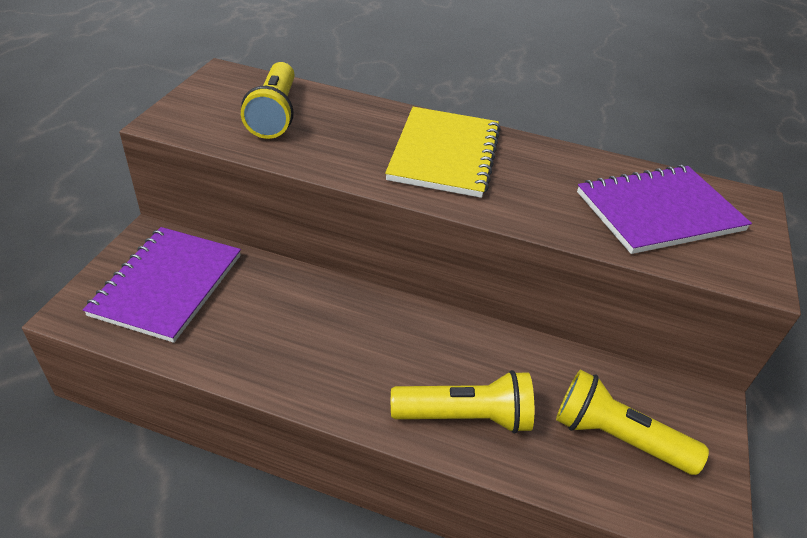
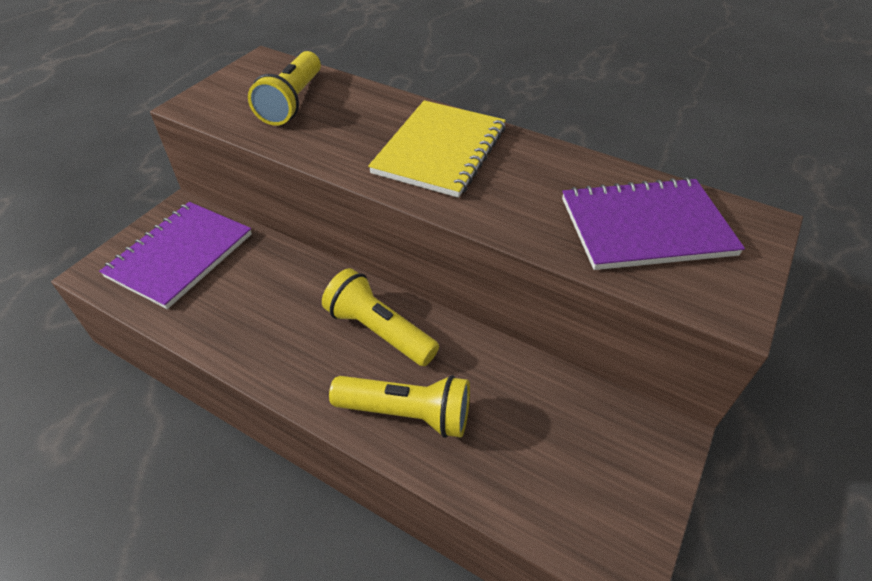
camera: 15 degrees right, 5 degrees up
(617, 437) = (554, 456): yellow flashlight -> yellow flashlight (379, 331)

